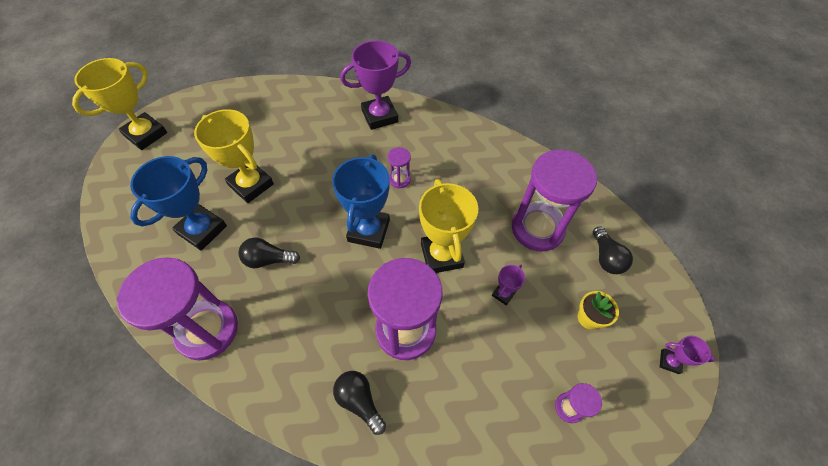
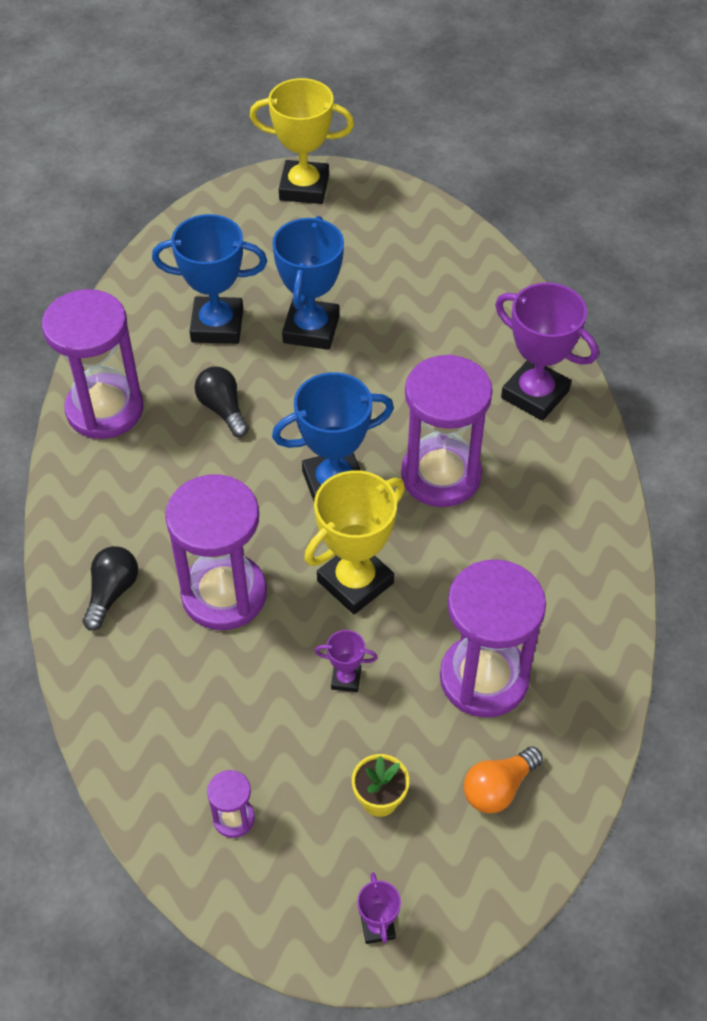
camera: 60 degrees right, 5 degrees down
(251, 185) = (311, 329): yellow trophy -> blue trophy
(399, 180) = (441, 475): purple hourglass -> purple hourglass, size x2.28
(606, 257) = (498, 788): black light bulb -> orange light bulb

